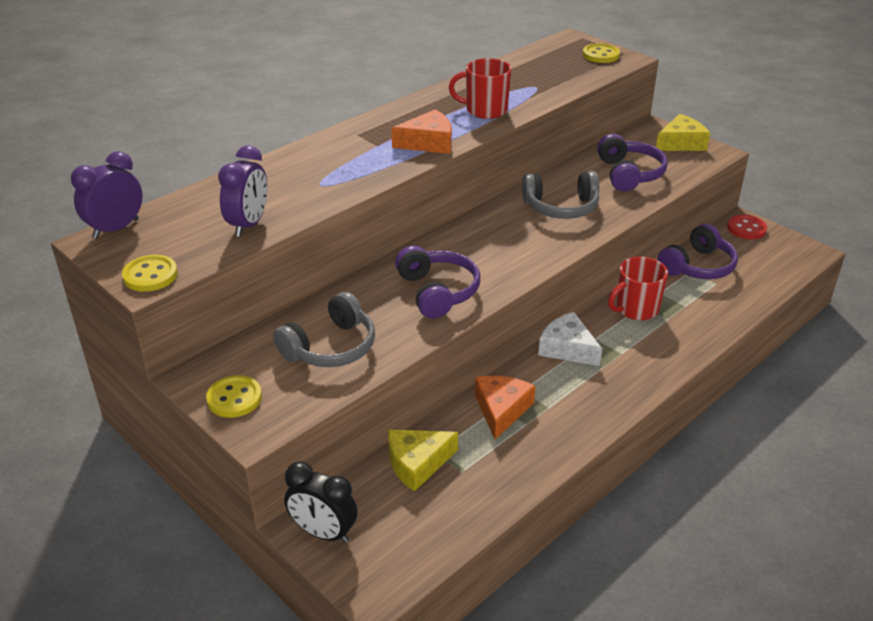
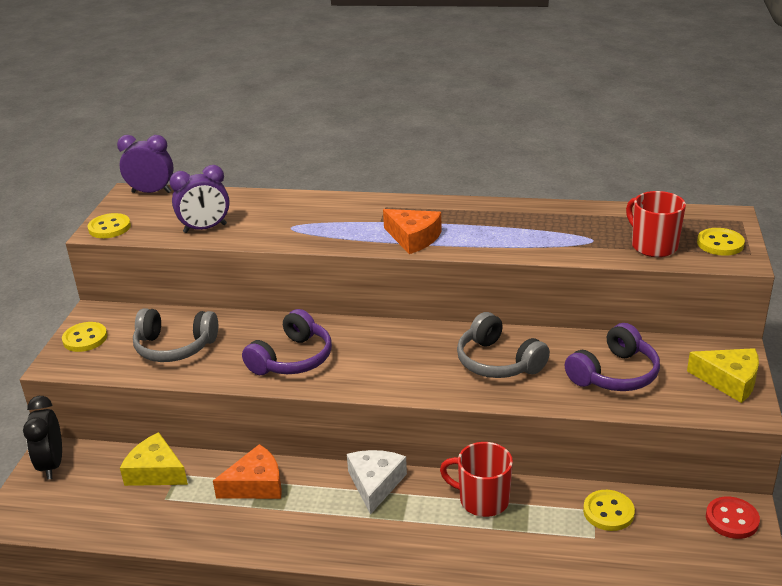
camera: 55 degrees right, 5 degrees down
(485, 110) = (508, 237): red mug -> red mug (653, 246)
(698, 266) = (608, 512): purple headphones -> yellow button

